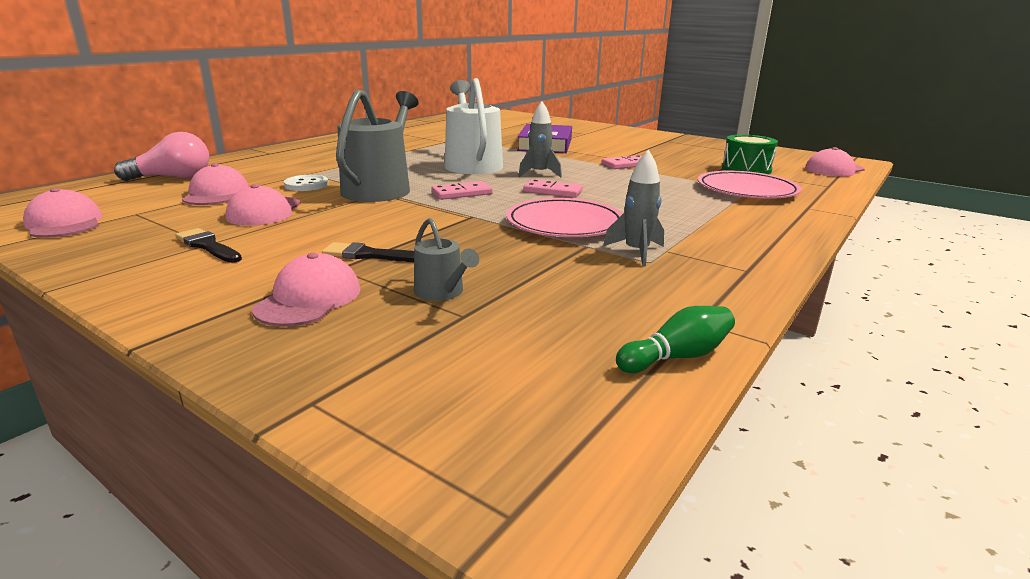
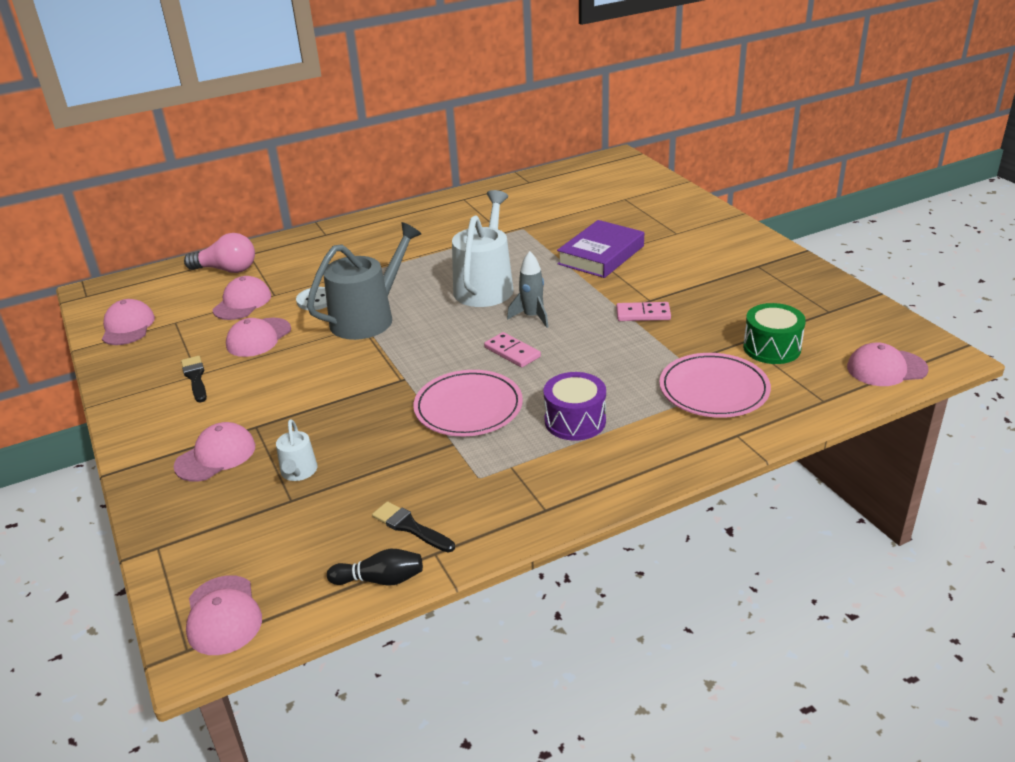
camera: 30 degrees right, 10 degrees up
(370, 255) = (287, 415): black brush -> black brush (410, 527)
(442, 292) = (298, 472): grey watering can -> white watering can
(462, 193) = (428, 340): pink domino -> none
(517, 452) = (223, 615): none -> pink cap
(636, 252) = (483, 462): grey rocket -> none
(673, 218) = (575, 421): none -> purple drum
(676, 357) = (380, 579): green bowling pin -> black bowling pin

